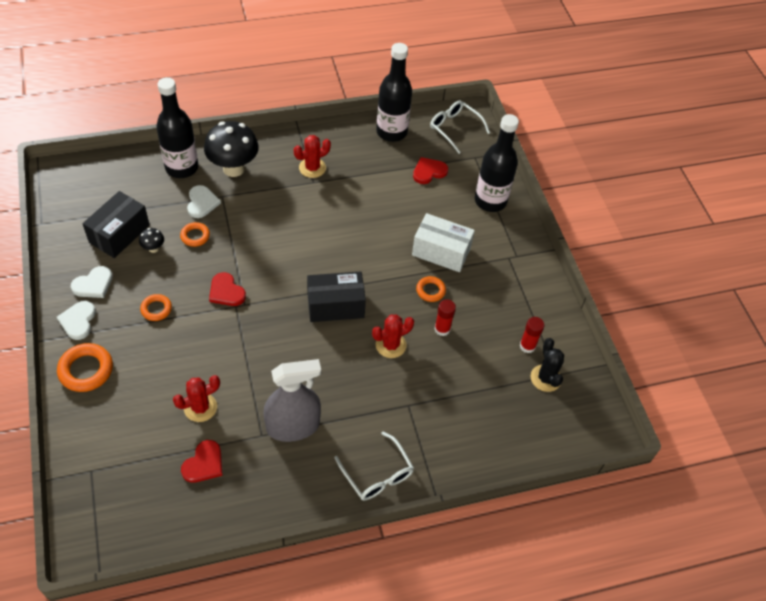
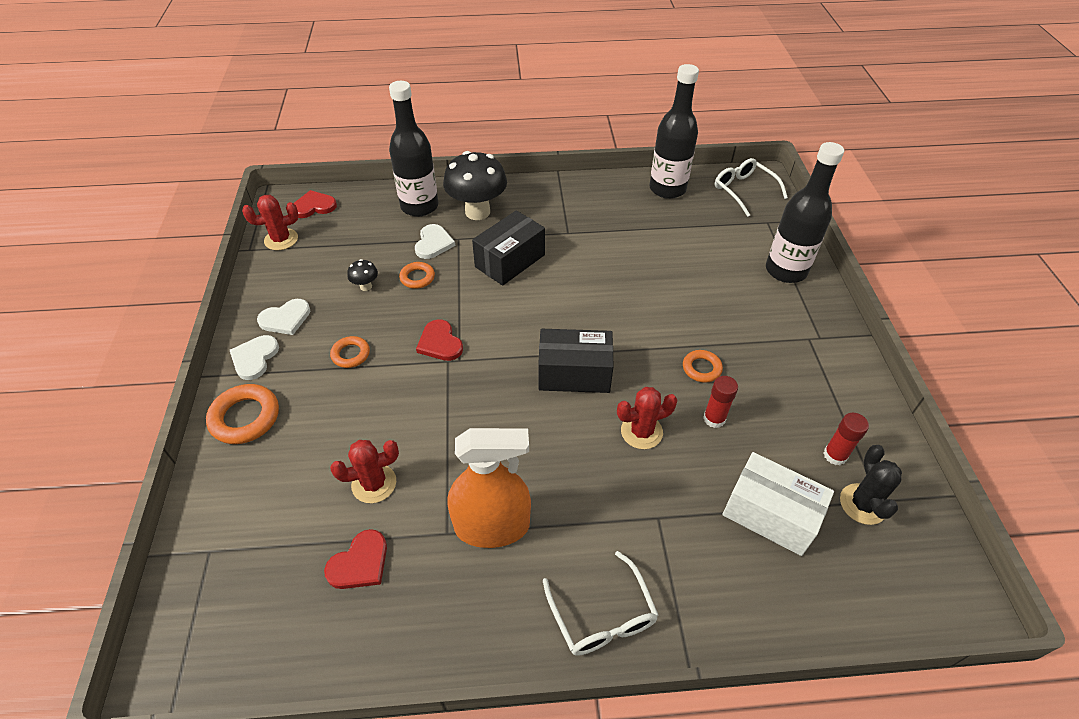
camera: 15 degrees right, 5 degrees down
(119, 234) = (331, 267): black box -> black box (510, 261)
(293, 426) = (492, 526): grey spray bottle -> orange spray bottle
(312, 168) = (569, 218): red cactus -> red cactus (281, 239)
(429, 172) = (709, 233): red heart -> red heart (314, 206)
(441, 252) = (718, 323): white box -> white box (770, 514)

